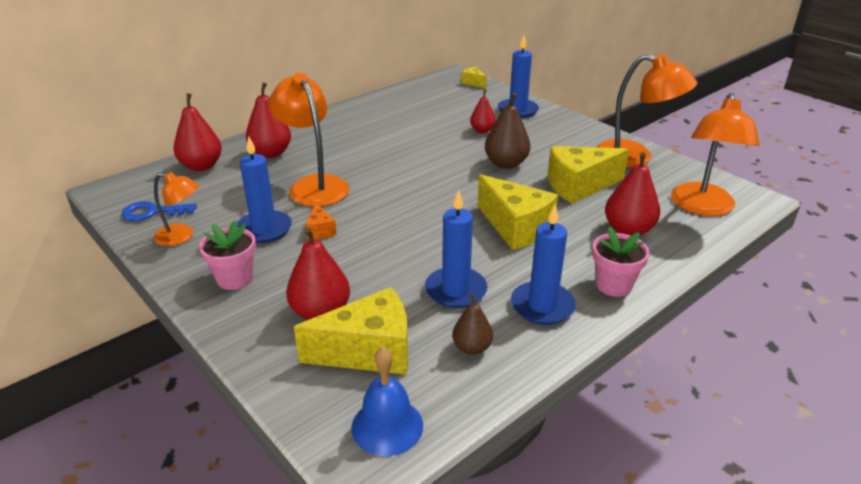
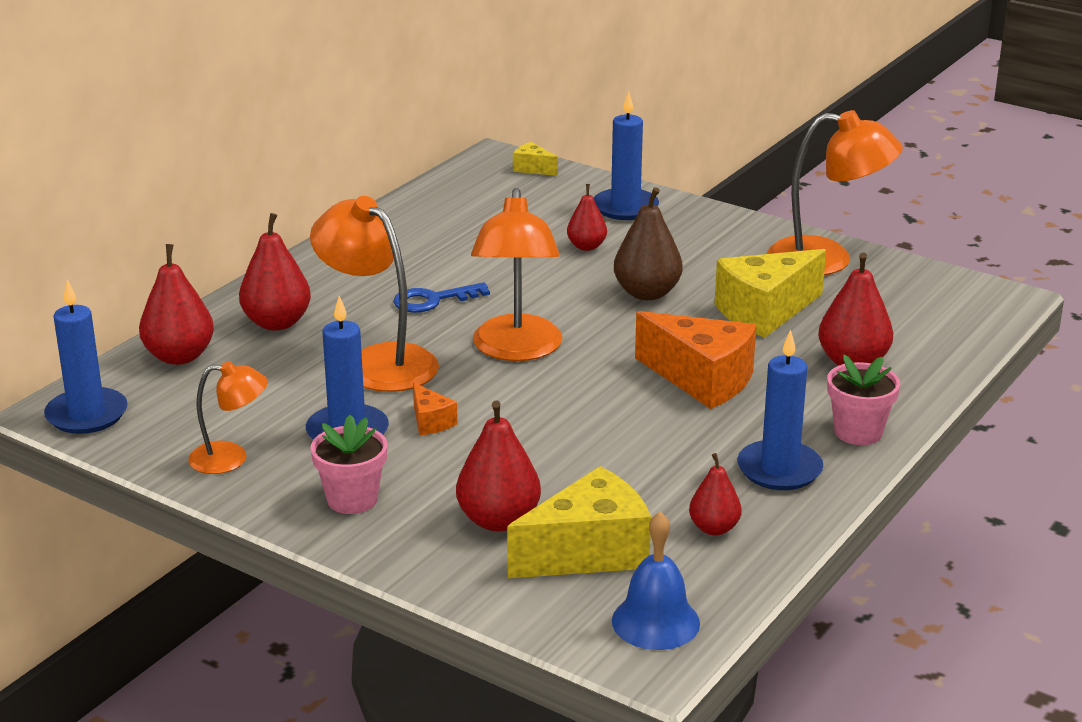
camera: 15 degrees left, 5 degrees down
(153, 212) = (158, 432): blue key -> blue key (433, 300)
(455, 290) = (660, 468): blue candle -> blue candle (87, 415)
(472, 348) = (714, 528): brown pear -> red pear
(515, 227) = (702, 380): yellow cheese -> orange cheese
(702, 207) = (940, 319): orange lamp -> orange lamp (516, 350)

